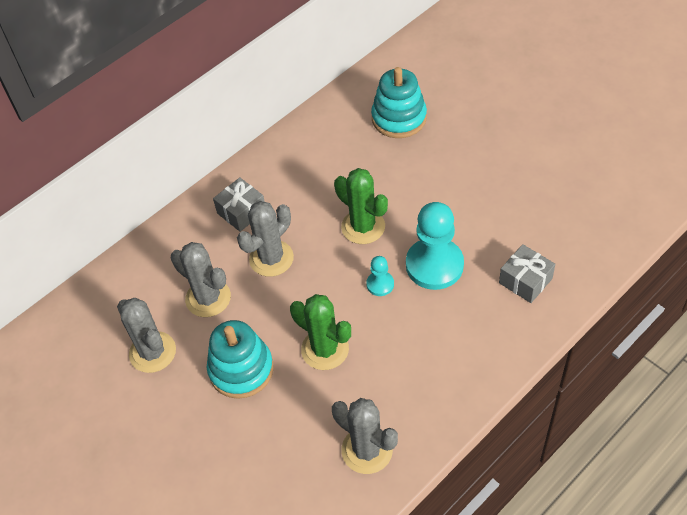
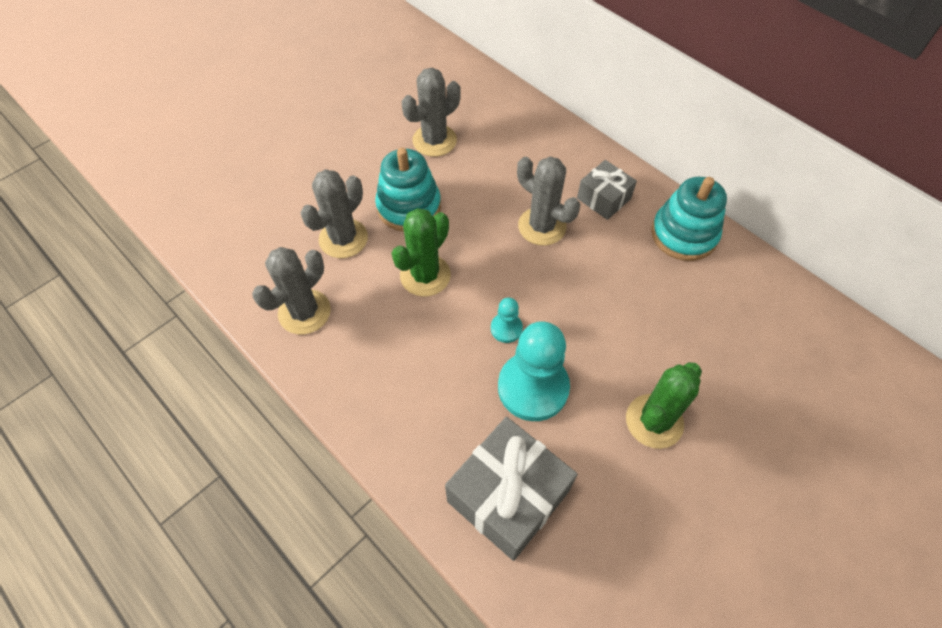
camera: 85 degrees right, 5 degrees up
(208, 298) = (493, 177): grey cactus -> grey cactus (343, 239)
(363, 227) = (588, 313): green cactus -> green cactus (654, 421)
(399, 118) = (772, 357): turquoise stacking toy -> turquoise stacking toy (684, 234)
(525, 281) = (508, 496): grey gift -> grey gift, size x1.75

